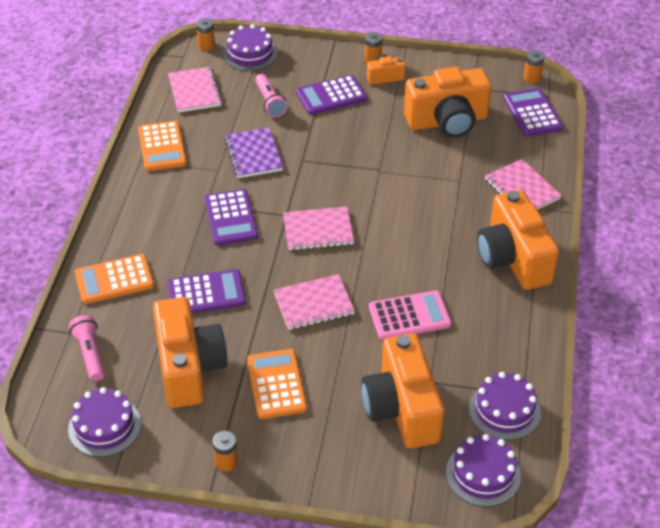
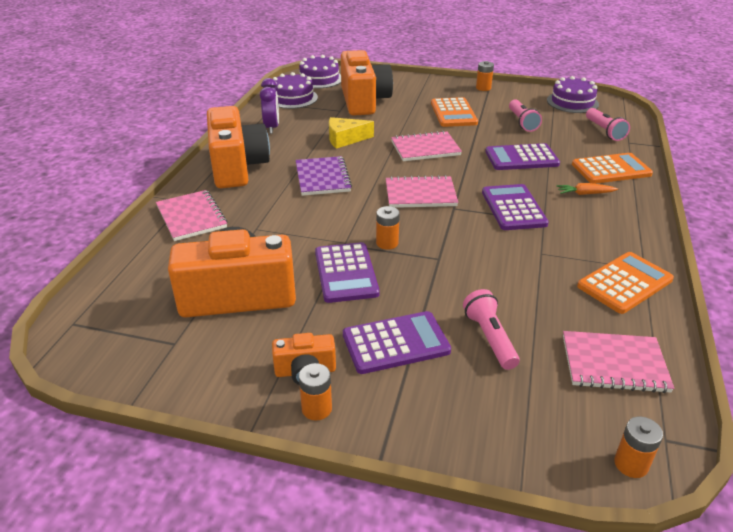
camera: 175 degrees left, 10 degrees down
(156, 241) = (584, 194): none -> orange carrot
(162, 147) = (624, 283): orange calculator -> orange calculator turned 60 degrees clockwise
(189, 368) = (522, 122): orange camera -> pink flashlight
(194, 91) = (614, 364): pink notebook -> pink notebook turned 75 degrees counterclockwise
(250, 54) = (540, 437): purple cake -> none
(253, 154) = (501, 267): purple notebook -> purple notebook (322, 178)
(409, 316) = (345, 139): pink calculator -> yellow cheese
(505, 334) = (272, 128): none -> purple clock
(532, 78) = (73, 355): orange battery -> orange battery (387, 243)
(532, 113) = (115, 300): purple calculator -> purple calculator (346, 273)

